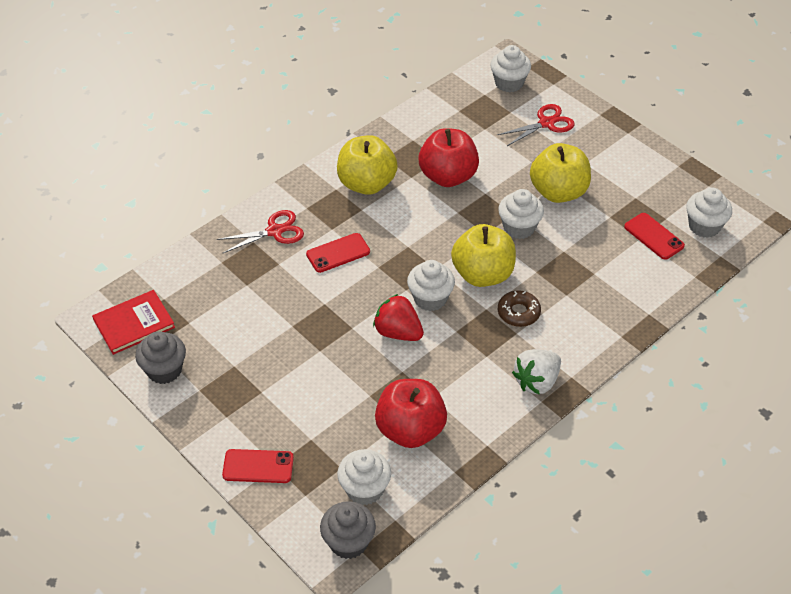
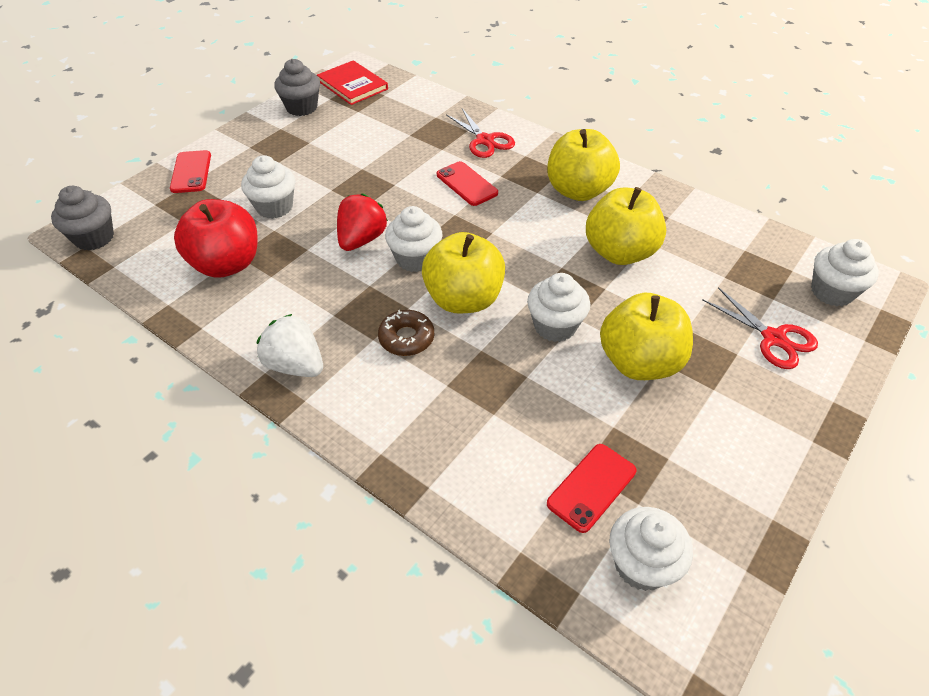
camera: 80 degrees right, 0 degrees up
(364, 489) = (155, 240): white cupcake -> white cupcake (274, 207)
(448, 176) = (619, 252): red apple -> yellow apple

